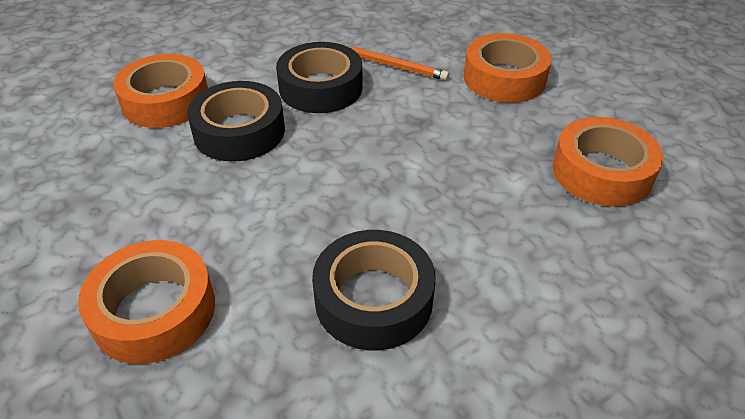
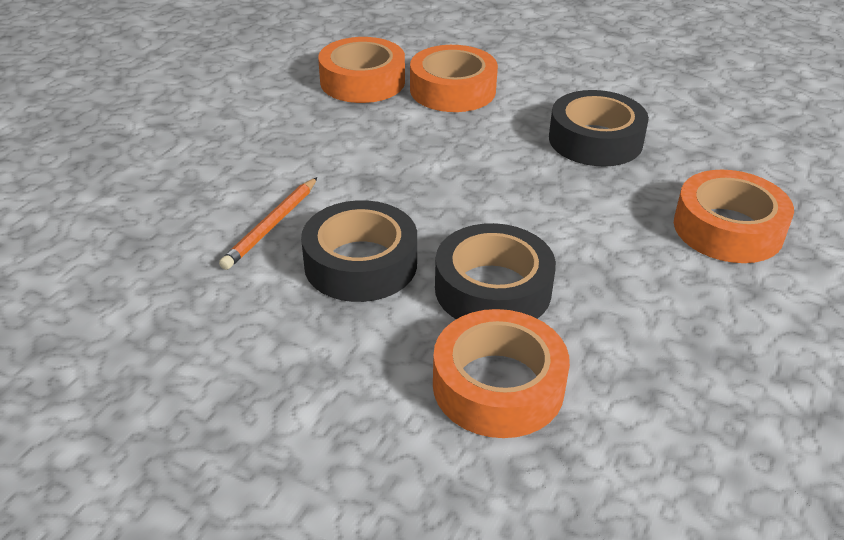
camera: 120 degrees left, 5 degrees down
(394, 65) = (271, 226): orange pencil -> orange pencil turned 150 degrees counterclockwise
(504, 78) = (248, 149): orange tape -> orange tape (452, 90)

